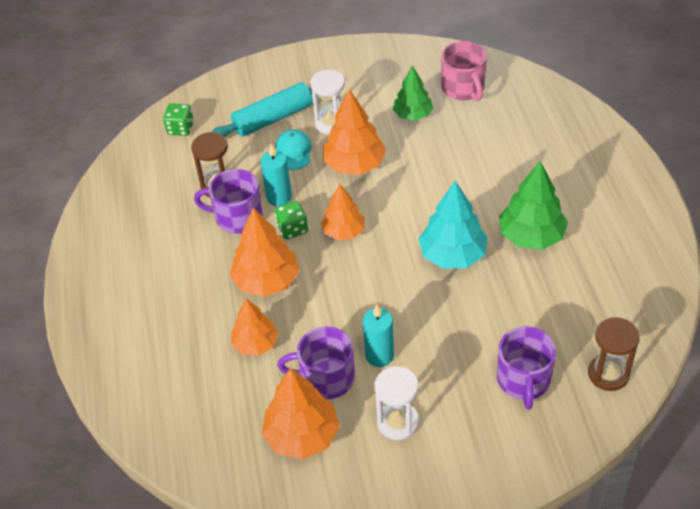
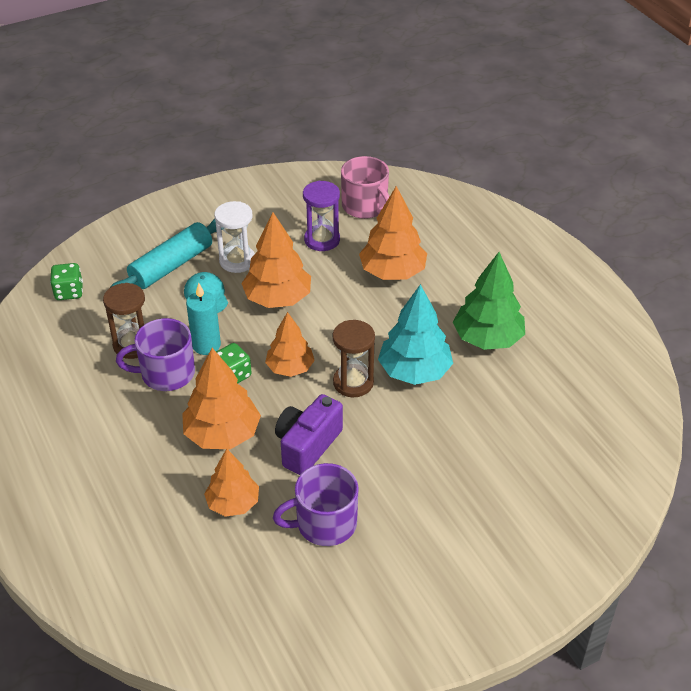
camera: 20 degrees left, 5 degrees down
(302, 435) = (319, 590): orange tree -> orange tree (392, 272)
(335, 305) = (307, 445): none -> purple camera
(379, 355) = (374, 488): turquoise candle -> none
(397, 422) = (419, 553): white hourglass -> none
(413, 115) = (322, 240): green tree -> purple hourglass
(523, 380) = (533, 482): purple mug -> none
(608, 374) = (615, 459): brown hourglass -> brown hourglass (353, 382)

